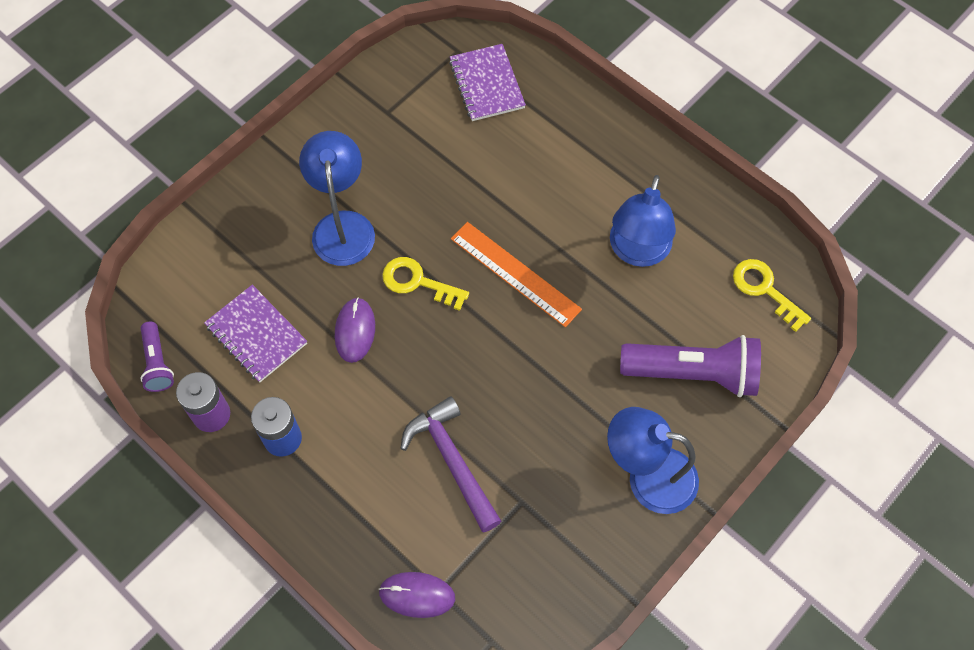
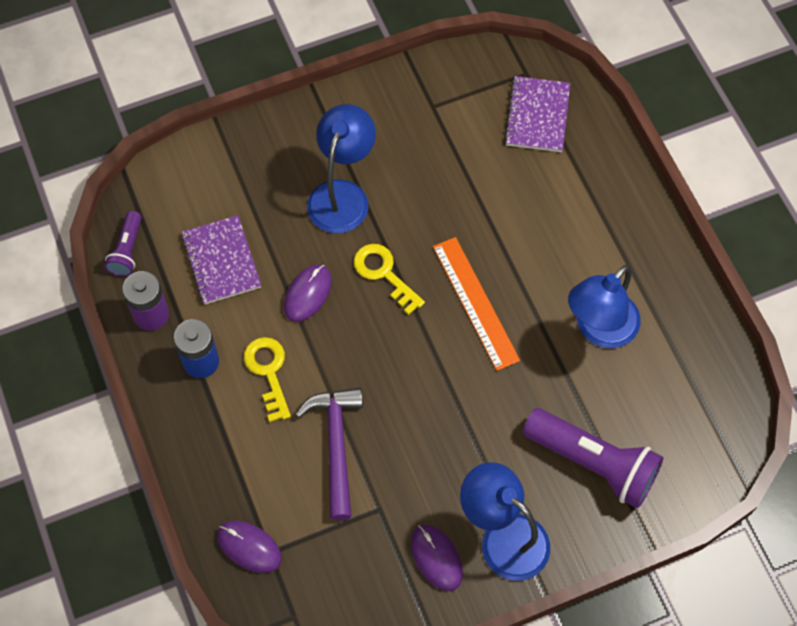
camera: 25 degrees right, 0 degrees up
(597, 524) = (436, 558): none -> purple mouse
(765, 290) = (702, 416): yellow key -> yellow key (268, 372)

